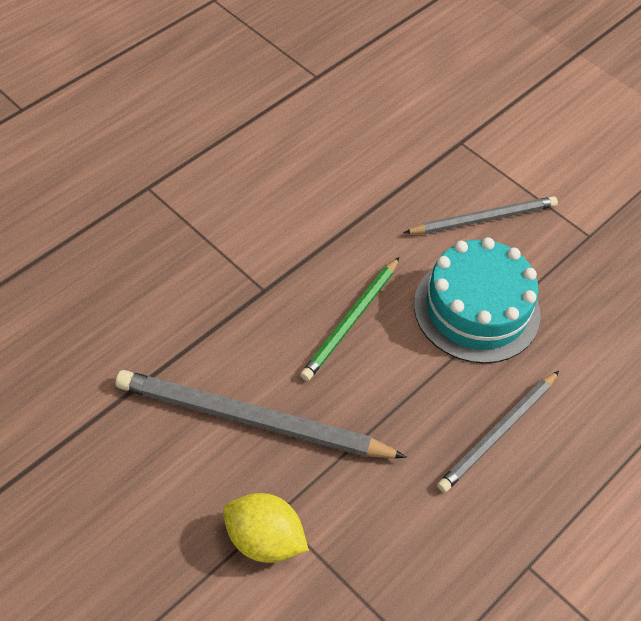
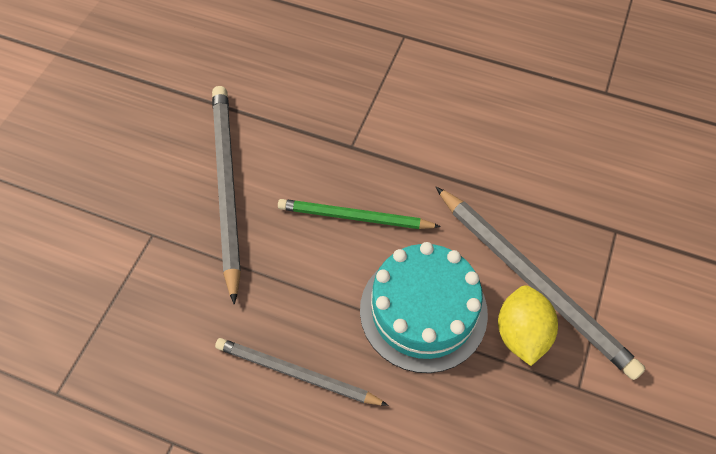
camera: 70 degrees right, 5 degrees up
(264, 540) = (127, 235): yellow lemon -> yellow lemon (521, 334)
(483, 219) = (533, 281): grey pencil -> grey pencil, size x1.58

